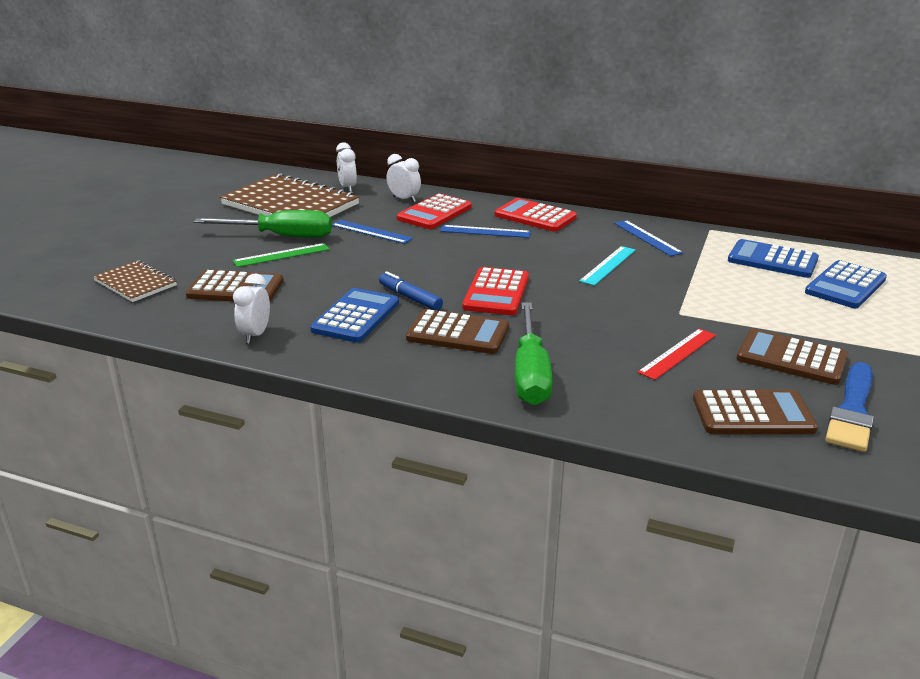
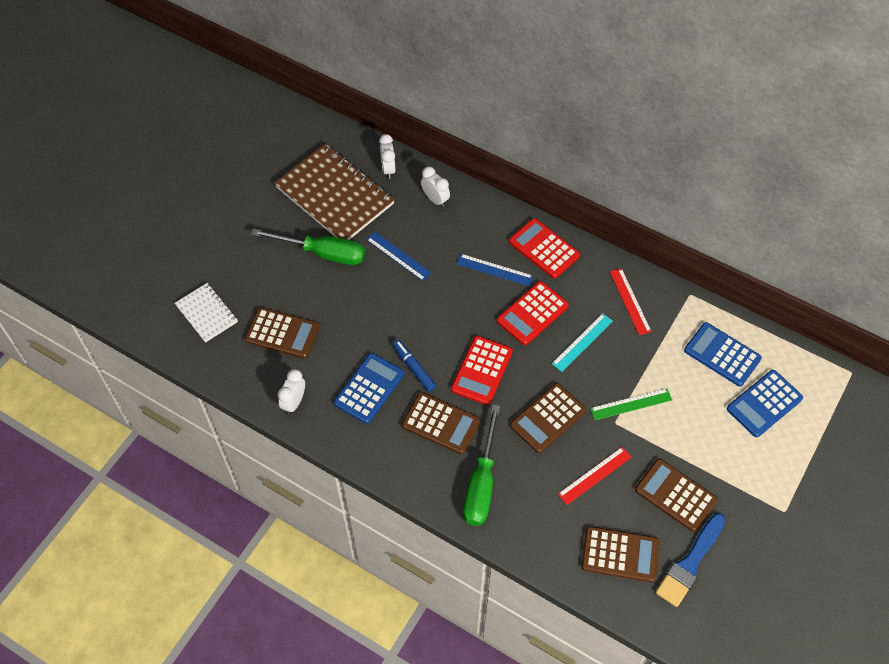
camera: 10 degrees right, 30 degrees up
(135, 283) = (206, 313): brown notebook -> white notebook
(281, 255) = (321, 285): green ruler -> green ruler (631, 404)
(434, 213) = (457, 229): red calculator -> red calculator (532, 313)
(594, 317) = (547, 418): none -> brown calculator
(647, 238) = (630, 301): blue ruler -> red ruler

